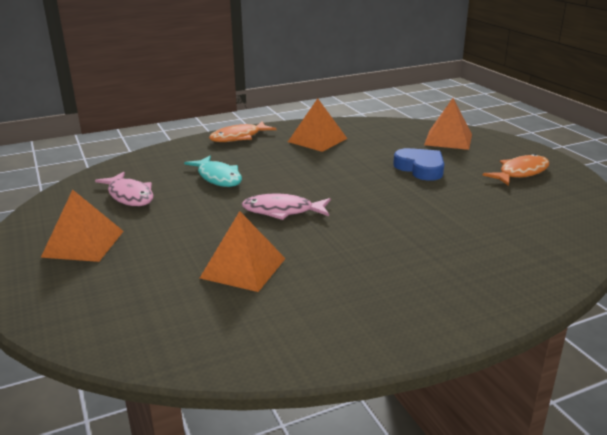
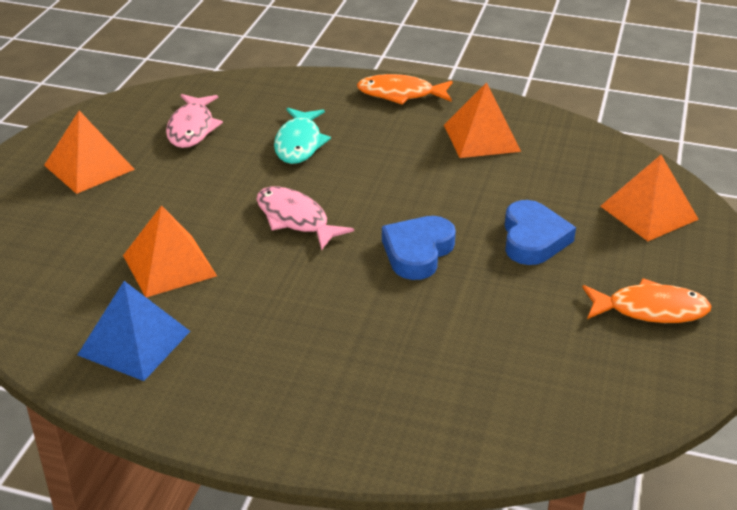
camera: 40 degrees right, 10 degrees up
(296, 319) = (134, 343): none -> blue pyramid
(377, 197) = (417, 252): none -> blue heart

